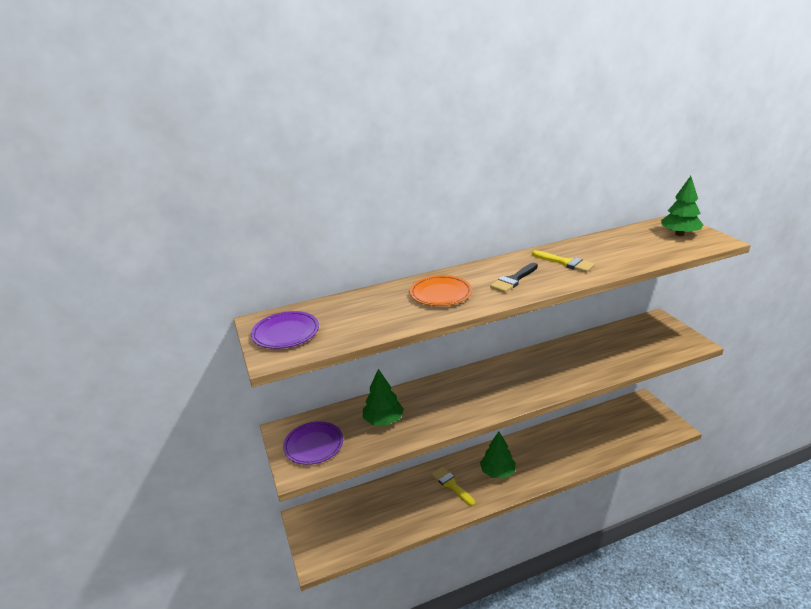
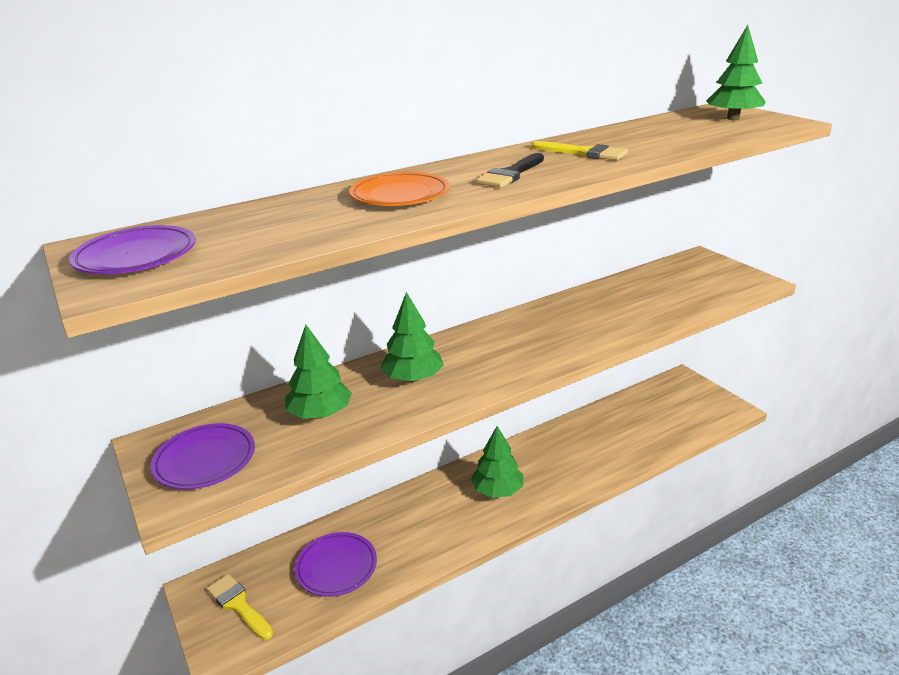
camera: 10 degrees left, 0 degrees up
(387, 513) = (336, 567): none -> purple plate
(443, 400) = (413, 378): none -> green tree
(451, 485) = (431, 515): yellow brush -> yellow brush (238, 605)

